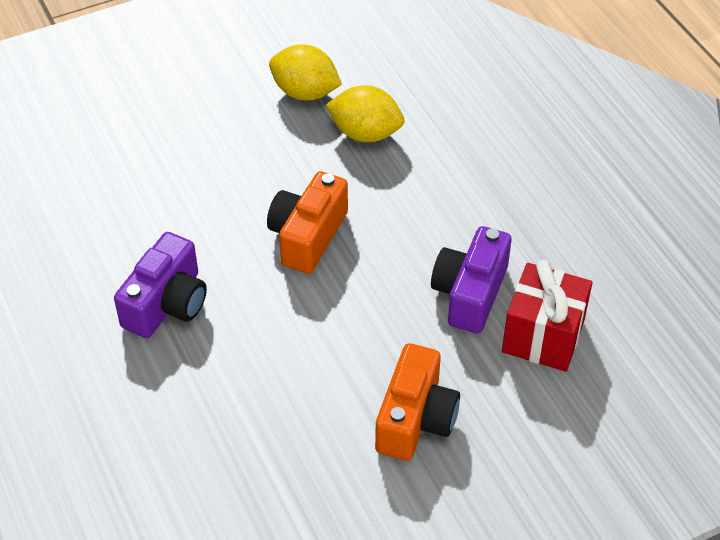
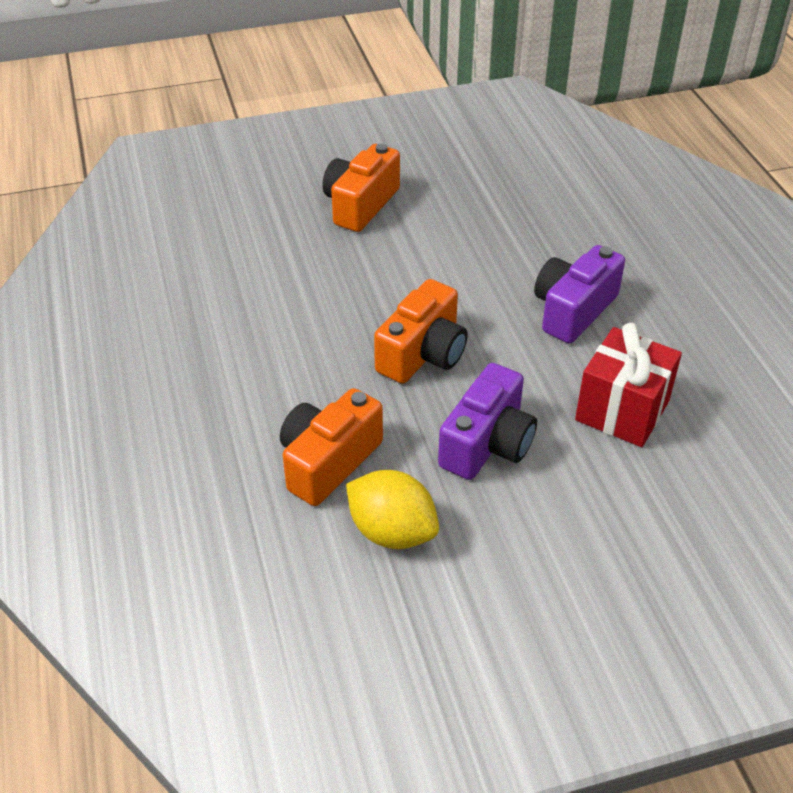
camera: 170 degrees left, 5 degrees down
(365, 133) = (328, 462): yellow lemon -> orange camera
(470, 293) = (276, 284): purple camera -> purple camera (487, 444)
(543, 336) = (226, 245): red gift -> red gift (622, 411)

